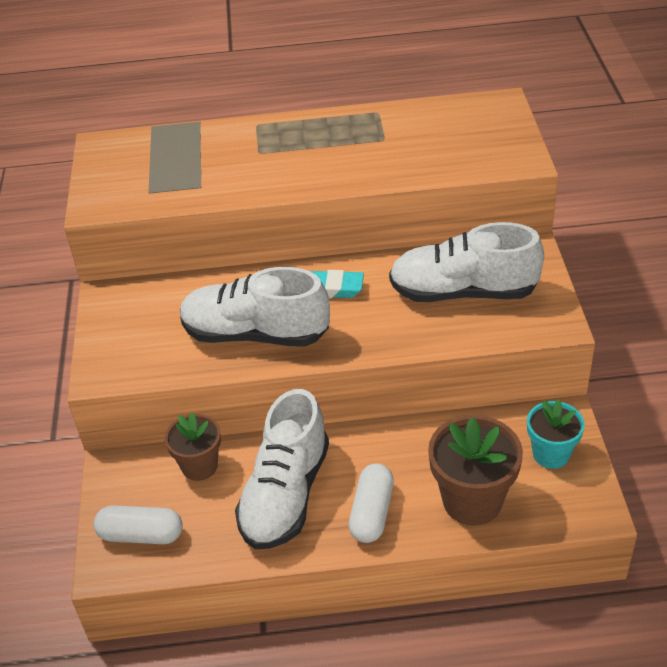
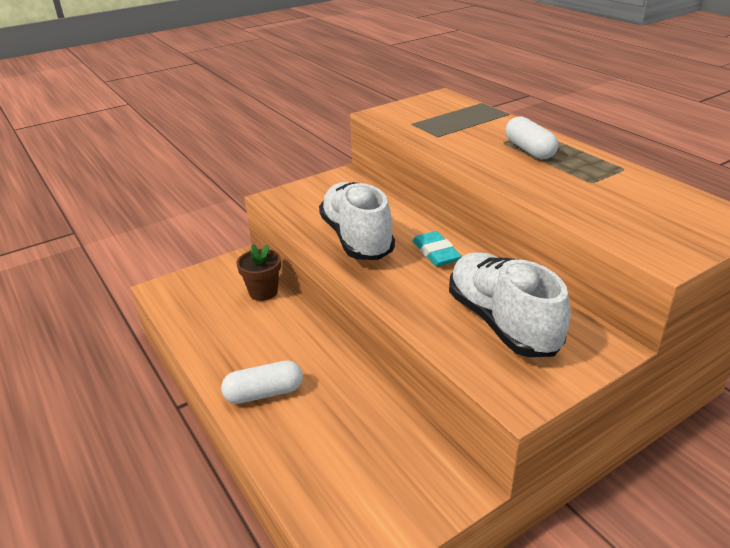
camera: 60 degrees right, 10 degrees down
(141, 535) = (191, 291): white capsule -> white capsule (529, 150)
(285, 494) = (259, 340): white shoe -> none
(472, 501) = (310, 453): brown flower pot -> none
(551, 454) = (403, 493): turquoise flower pot -> none

